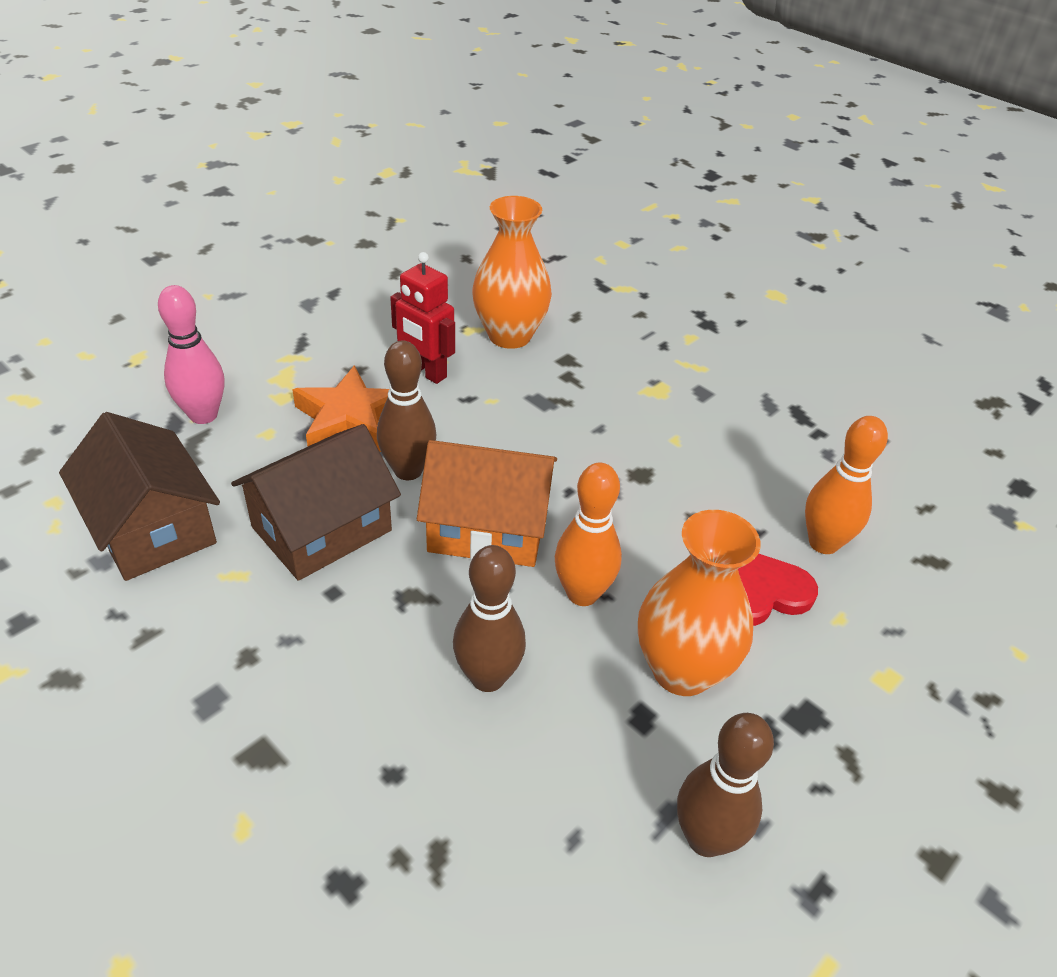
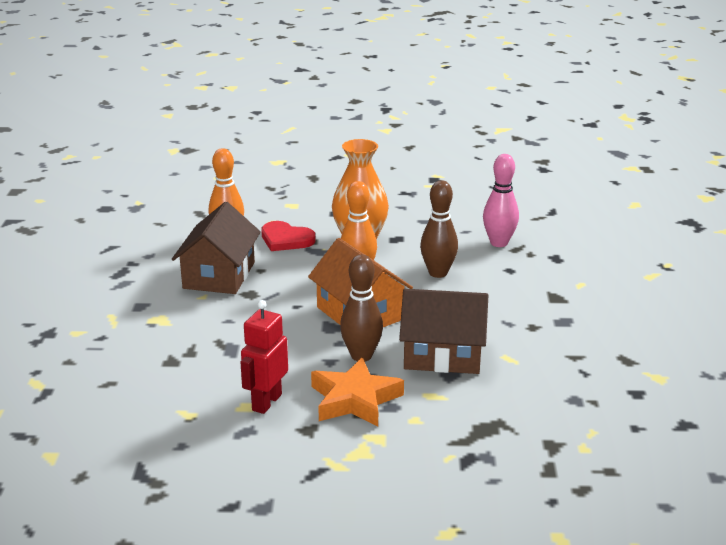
camera: 130 degrees left, 15 degrees down
(152, 527) = (534, 402): brown house -> brown house (219, 275)
(203, 415) = (443, 454): pink bowling pin -> pink bowling pin (499, 243)
(426, 372) = (266, 402): red robot -> red robot turned 150 degrees counterclockwise
(509, 336) = (173, 395): orange vase -> none
(705, 838) = (422, 212): brown bowling pin -> none

